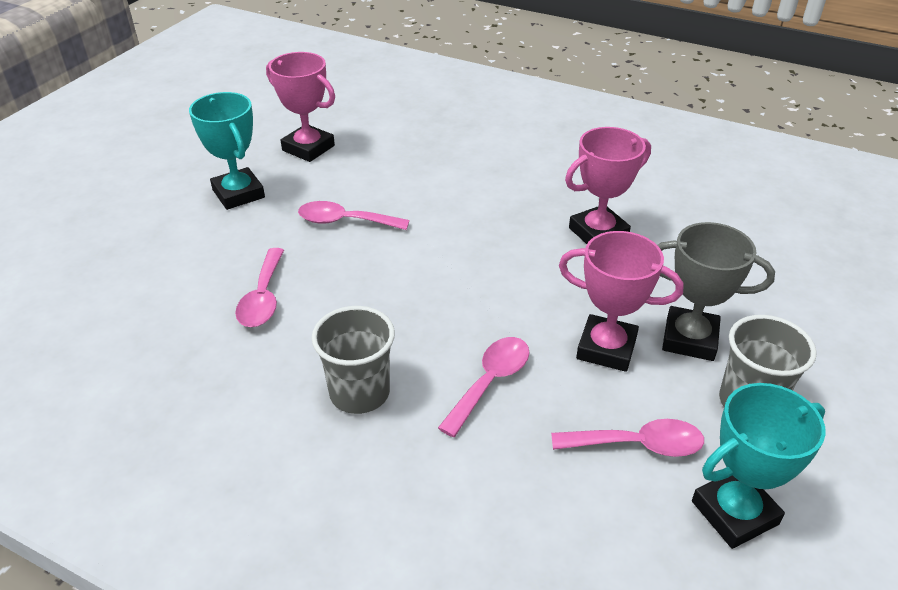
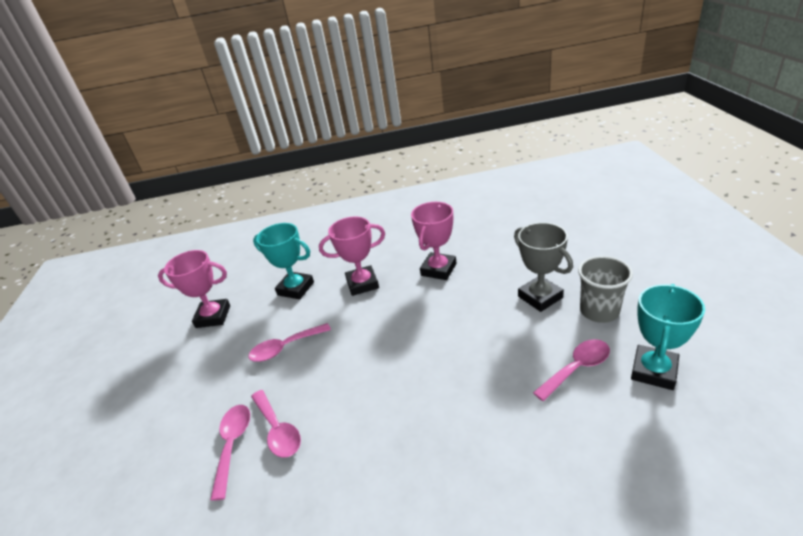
camera: 30 degrees left, 5 degrees down
(238, 194) = (190, 373): turquoise trophy -> turquoise trophy (295, 288)
(359, 393) = (404, 447): grey cup -> none
(490, 382) = (470, 387): pink spoon -> pink spoon (233, 444)
(606, 348) = (508, 327): pink trophy -> pink trophy (362, 284)
(689, 339) = (540, 297): grey trophy -> grey trophy turned 75 degrees clockwise

